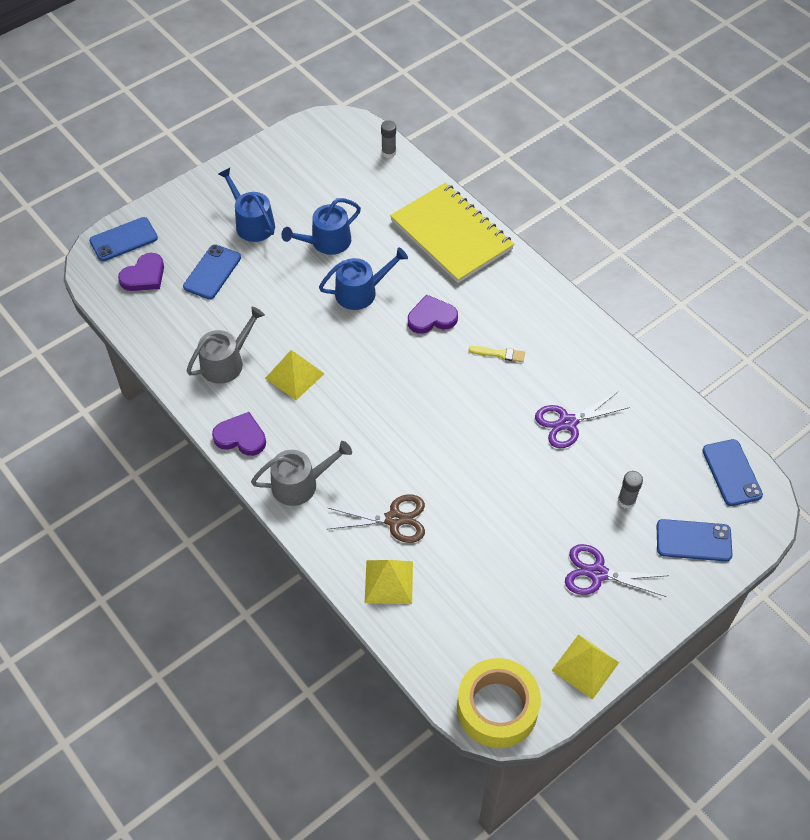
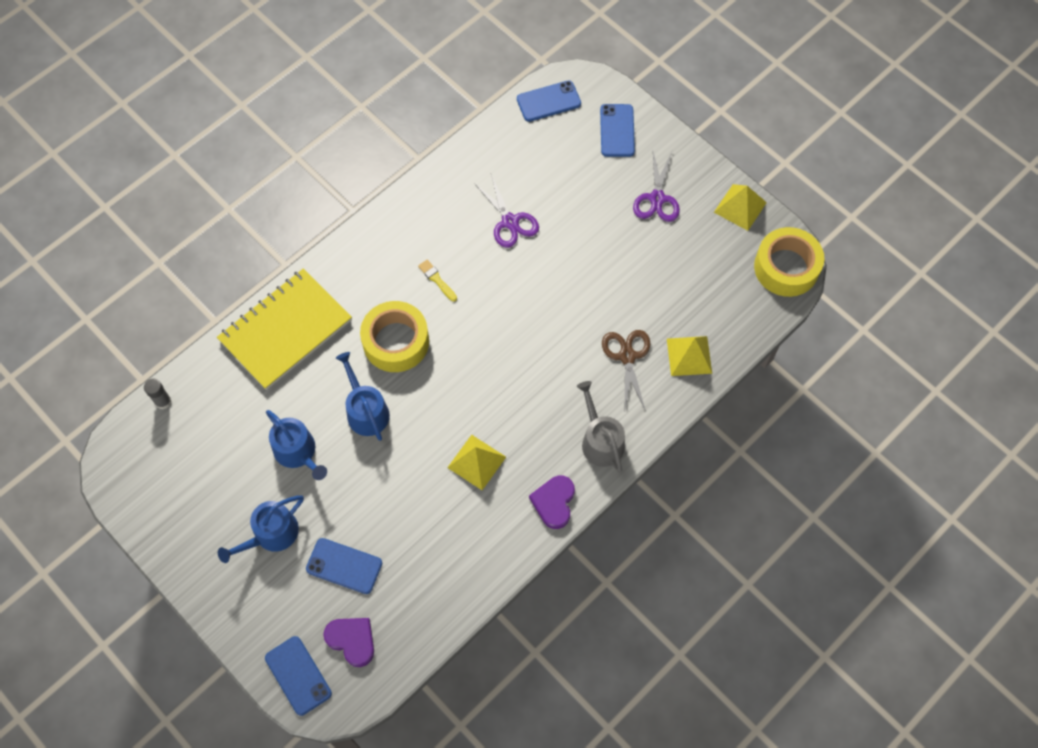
camera: 95 degrees left, 10 degrees up
(226, 362) = (465, 531): grey watering can -> none
(431, 317) = (396, 341): purple heart -> yellow tape
(499, 354) = (437, 279): yellow brush -> yellow brush turned 45 degrees counterclockwise
(626, 500) = (585, 177): grey glue stick -> none

